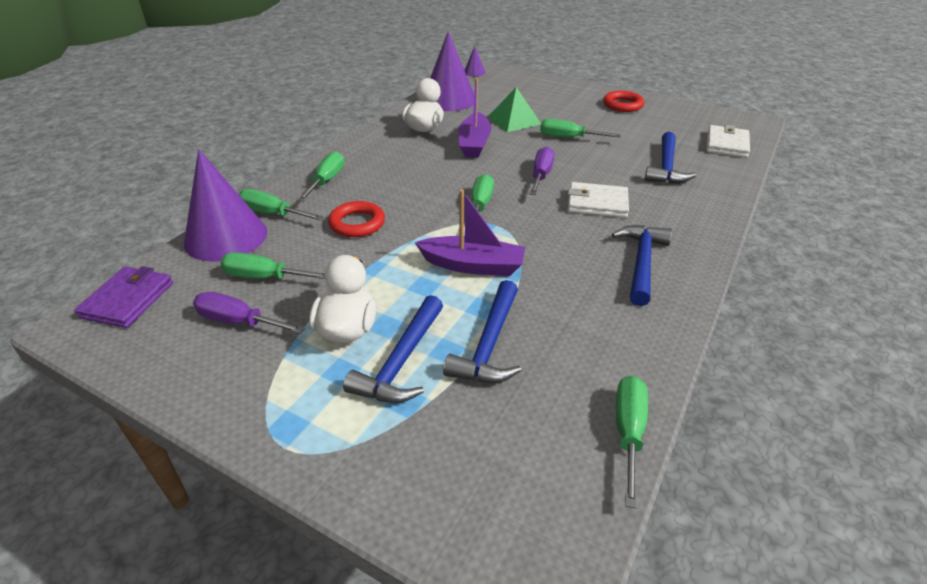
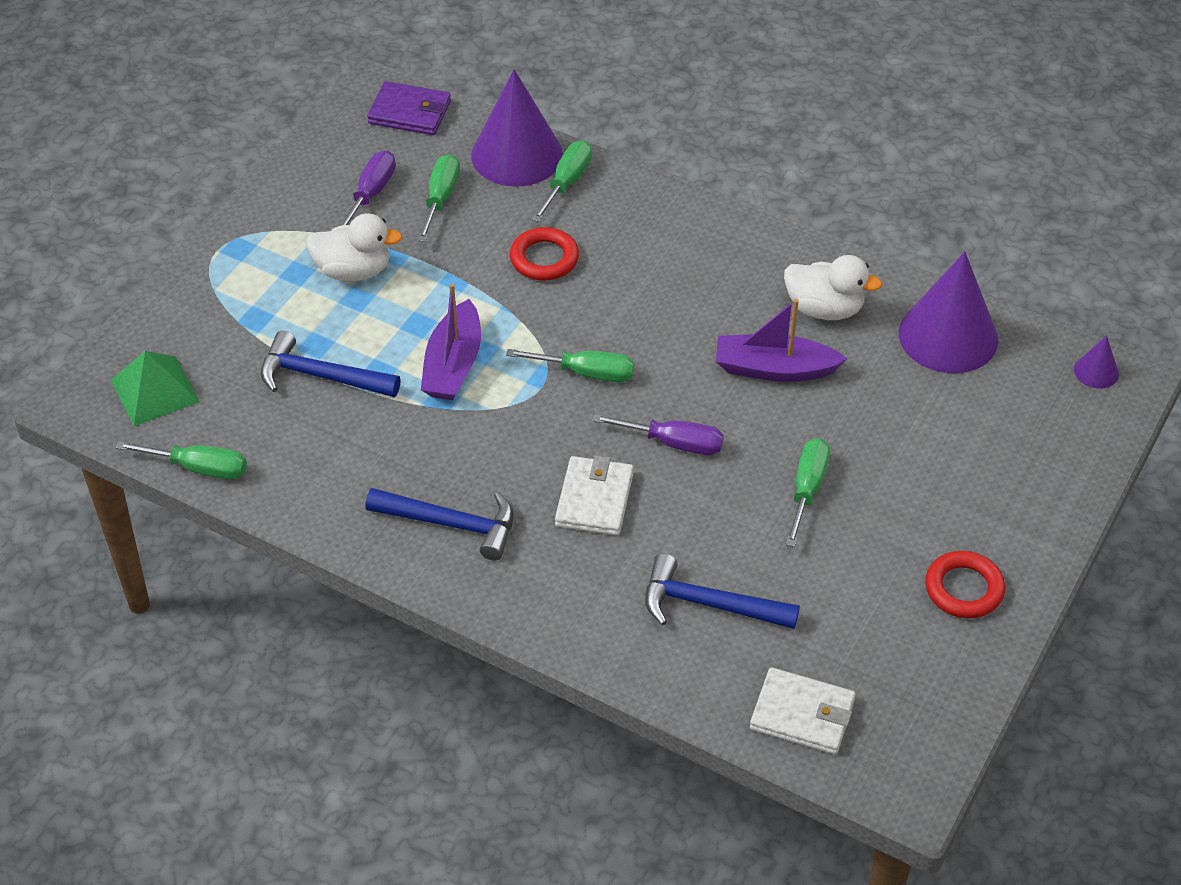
camera: 90 degrees right, 10 degrees up
(327, 181) = (649, 219): green screwdriver -> none
(401, 362) = (304, 312): blue hammer -> none
(514, 120) = (870, 421): green pyramid -> green pyramid (155, 390)

